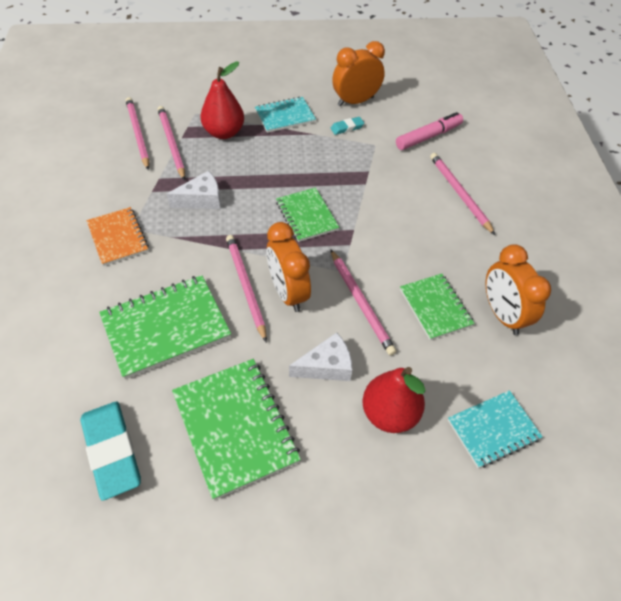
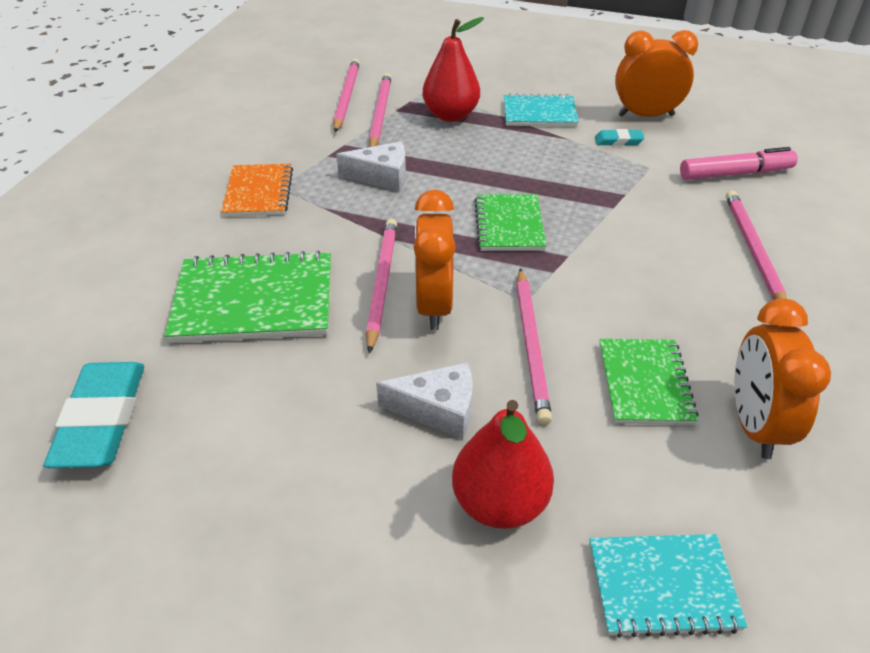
camera: 25 degrees right, 10 degrees down
(235, 427) = (269, 445): green notebook -> none

